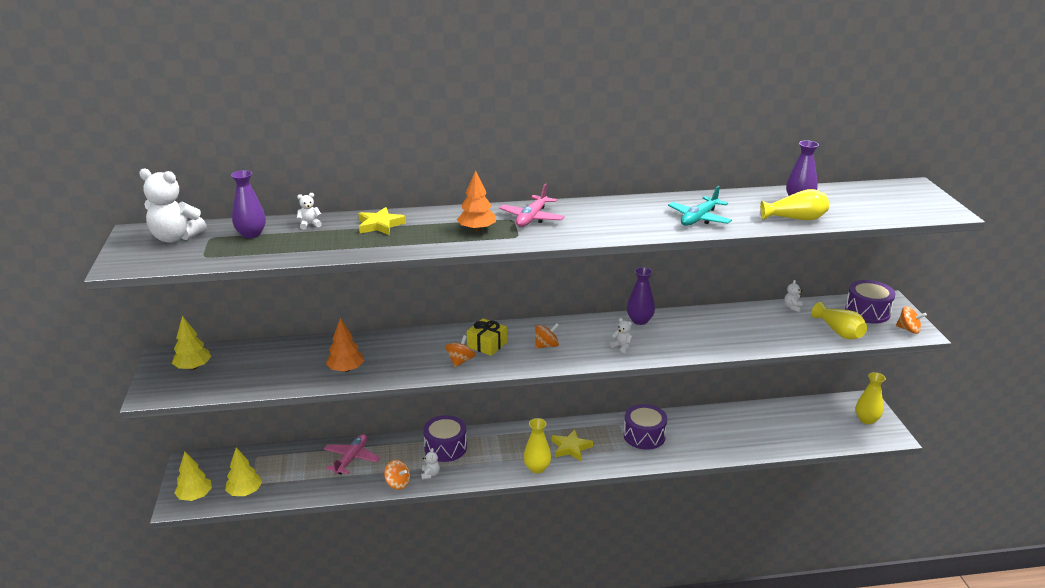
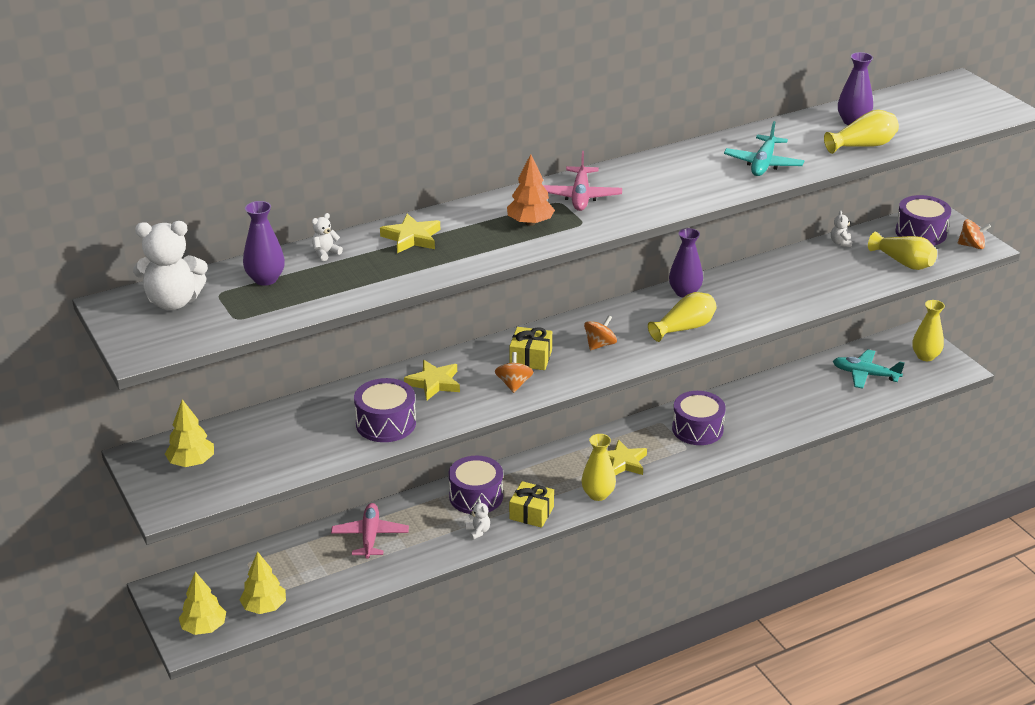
camera: 20 degrees left, 5 degrees up
(346, 369) = (386, 423): orange tree -> purple drum
(398, 483) = (446, 551): orange spinning top -> none
(403, 348) = (434, 383): none -> yellow star
(478, 470) = (531, 513): none -> yellow gift
(622, 346) = (684, 328): white teddy bear -> yellow vase
(806, 423) = (865, 374): none -> turquoise plane

